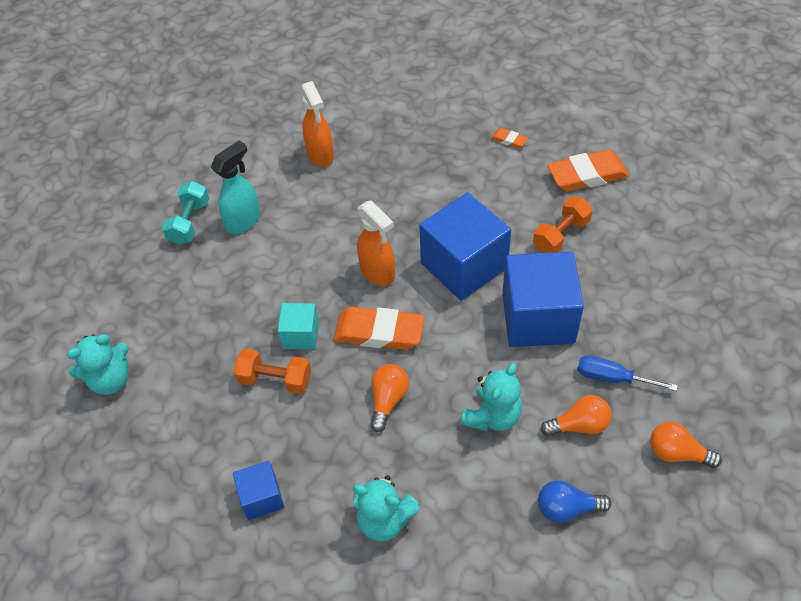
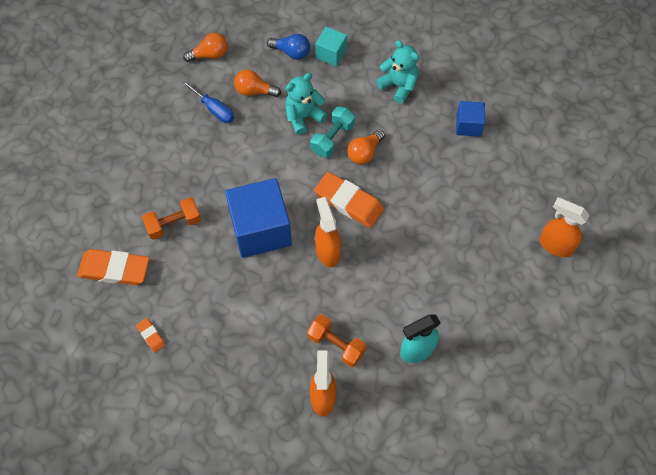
camera: 160 degrees left, 10 degrees up
(110, 380) = (555, 245): turquoise teddy bear -> orange spray bottle
(189, 222) = (464, 370): turquoise dumbbell -> turquoise dumbbell (332, 138)
(275, 379) = (435, 197): orange dumbbell -> orange dumbbell (336, 345)
(301, 335) = (406, 223): turquoise cube -> turquoise cube (331, 53)
(538, 318) = (234, 167): blue cube -> none
(677, 453) = (209, 55): orange light bulb -> orange light bulb turned 60 degrees counterclockwise

